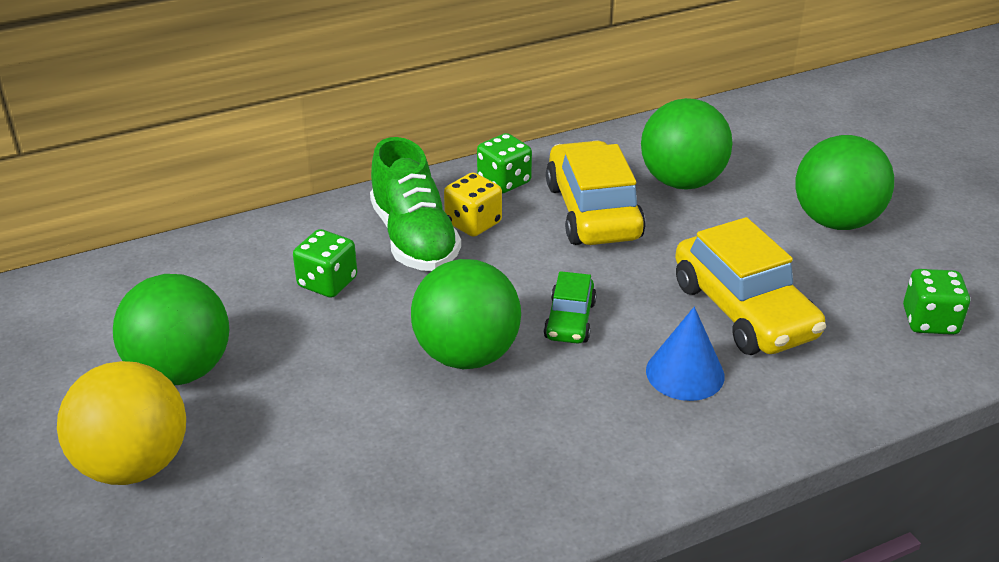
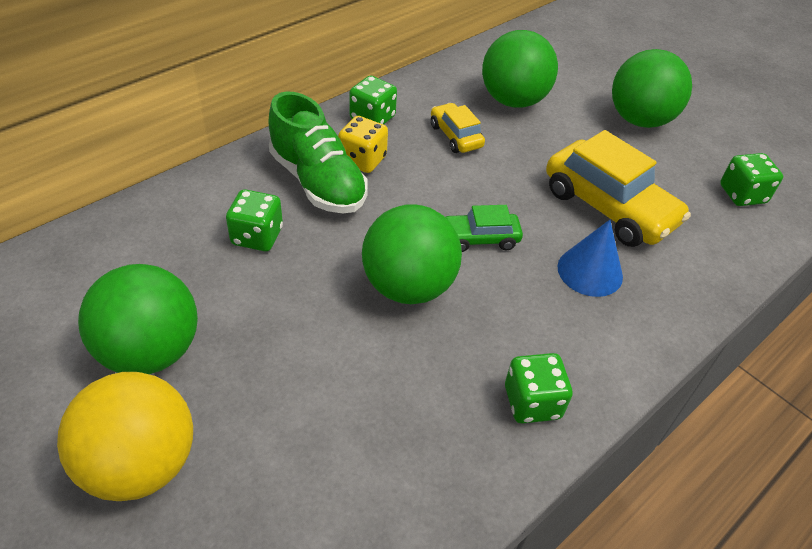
camera: 20 degrees left, 10 degrees up
(551, 488) = (532, 402): none -> green dice
(570, 320) = (480, 239): green car -> green car turned 90 degrees clockwise
(592, 211) = (455, 136): yellow car -> yellow car, size x0.53

